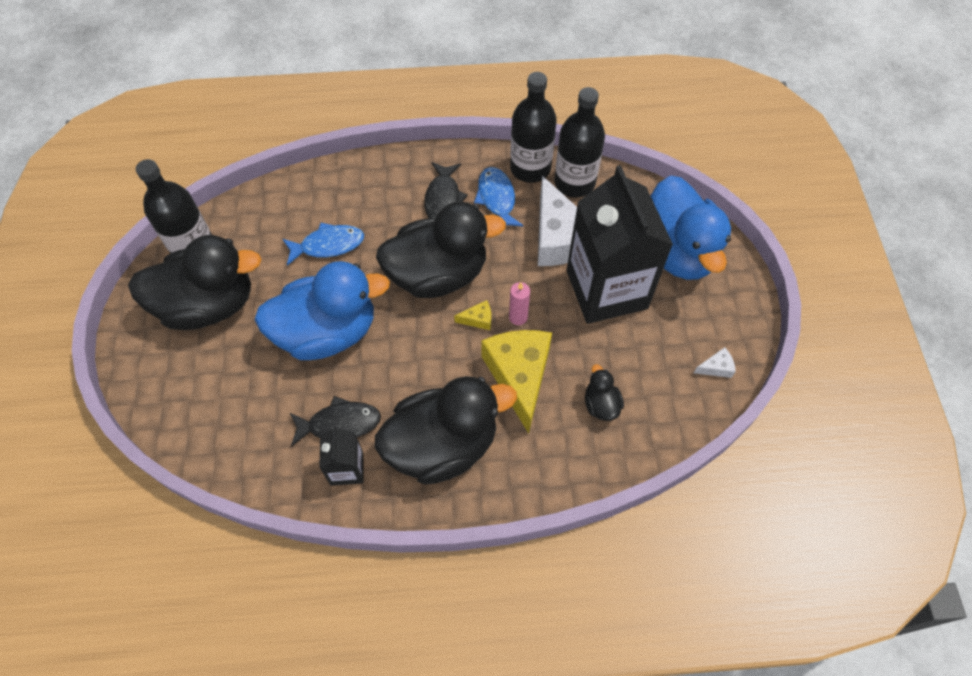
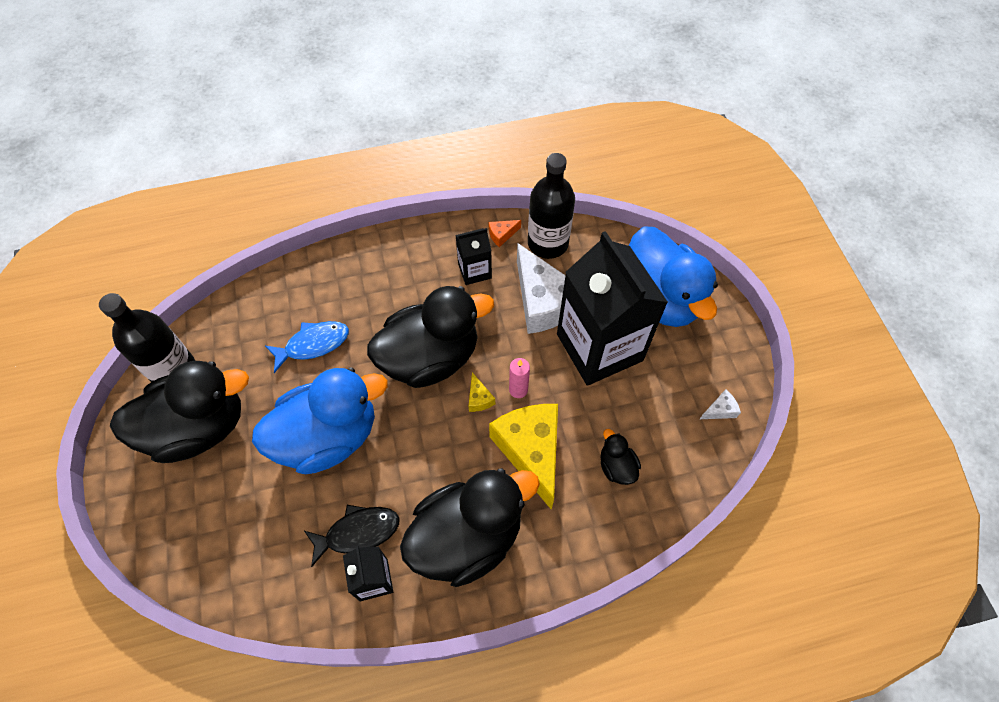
camera: 10 degrees left, 0 degrees up
(443, 199) = (421, 279): black fish -> none
(478, 319) = (479, 398): yellow cheese -> yellow cheese turned 90 degrees clockwise
(497, 199) = (474, 271): blue fish -> black carton
(530, 168) = (502, 235): black bottle -> orange cheese

